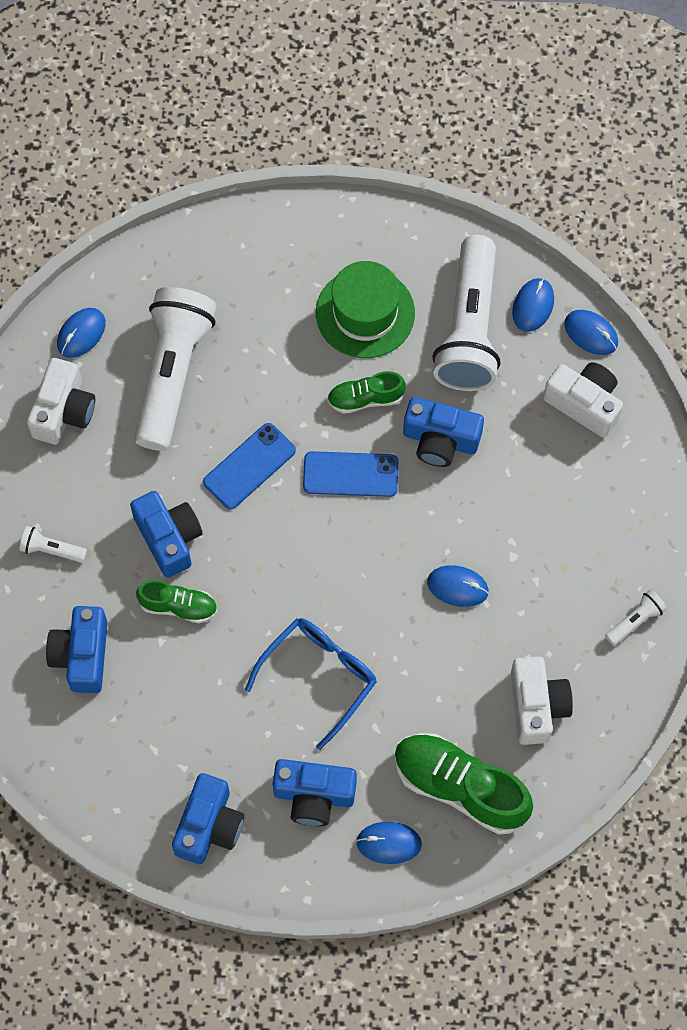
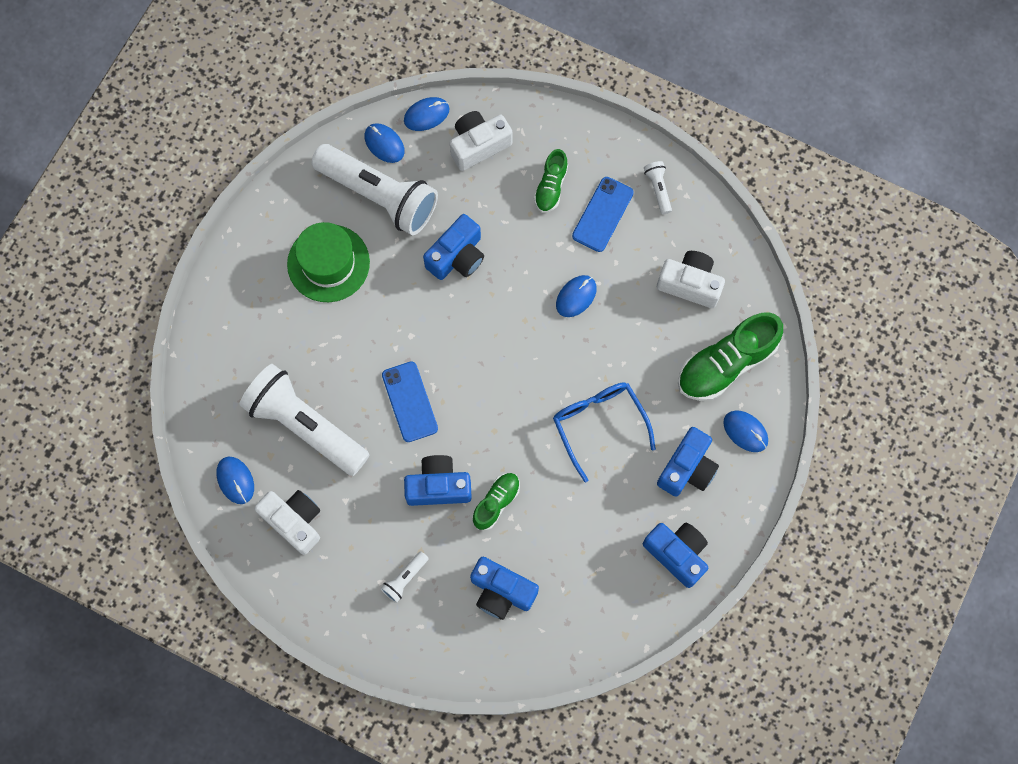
camera: 65 degrees left, 5 degrees up
(350, 474) = (452, 332): blue phone -> blue phone (602, 214)
(365, 399) = (397, 294): green shoe -> green shoe (551, 187)
(388, 843) = (745, 431): blue mouse -> blue mouse turned 75 degrees counterclockwise

